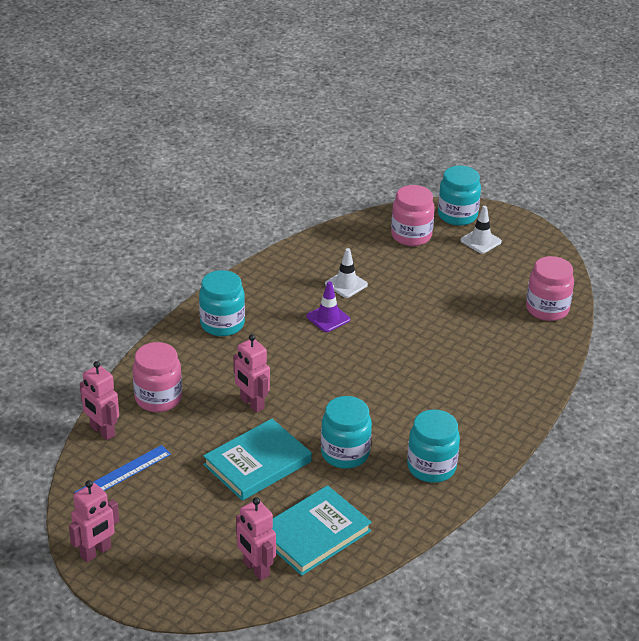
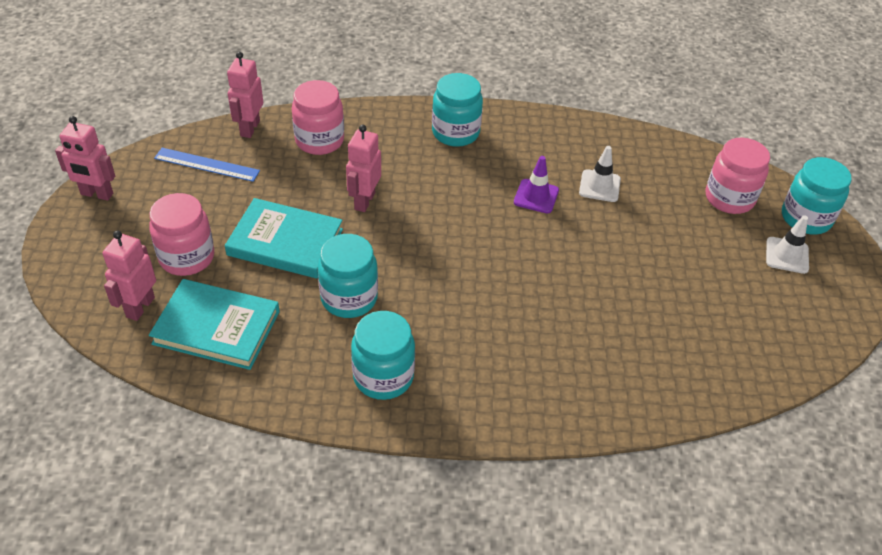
camera: 55 degrees right, 10 degrees up
(547, 309) = (738, 364): pink jar -> pink jar (187, 257)

